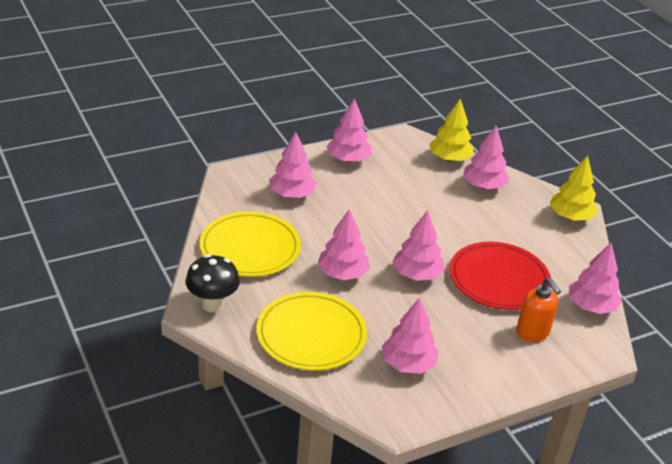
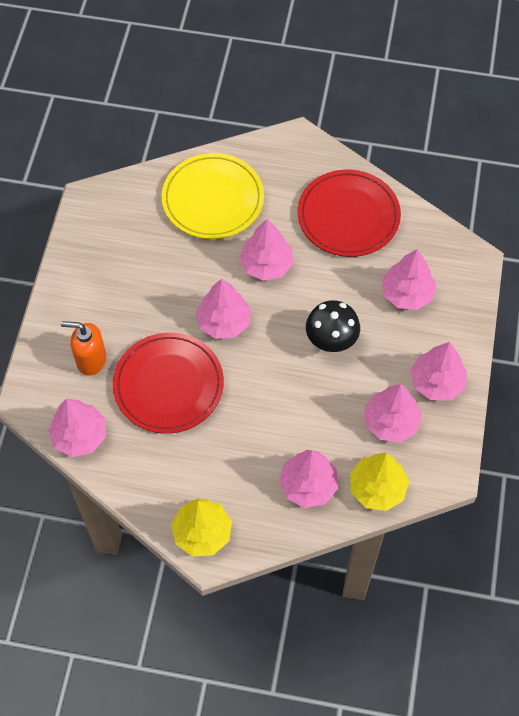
camera: 130 degrees right, 25 degrees up
(212, 304) = (295, 154): black mushroom -> black mushroom (331, 342)
(250, 248) = (348, 216): yellow plate -> red plate
(408, 364) = (133, 244): pink tree -> pink tree (391, 422)

